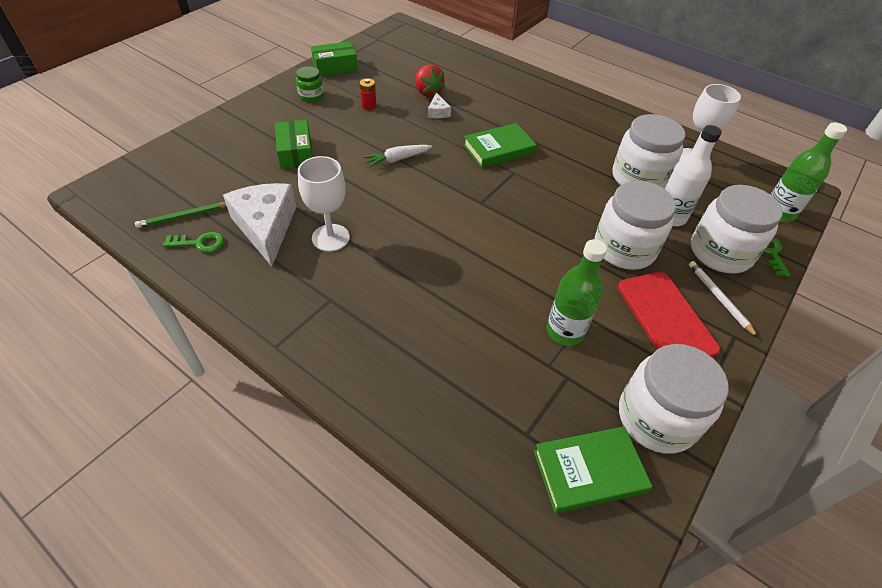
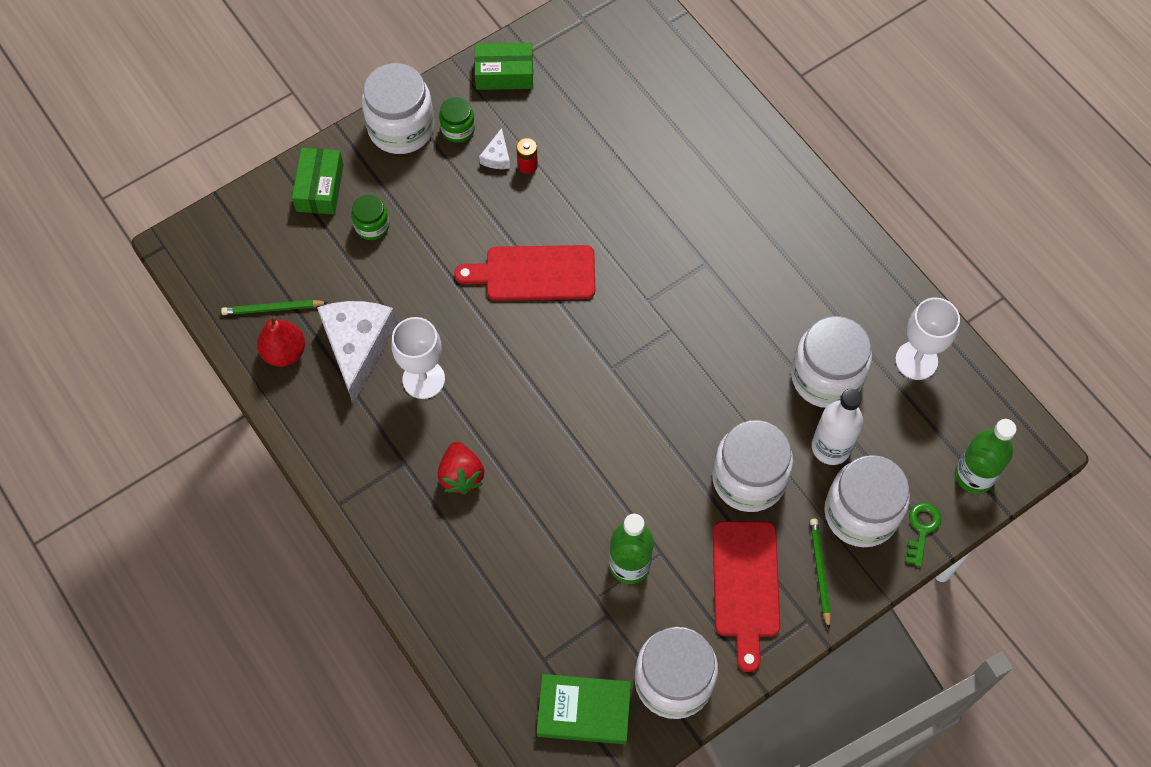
camera: 20 degrees right, 15 degrees up
(199, 243) = (284, 352): green key -> red pear
(260, 154) = (372, 226): none -> green jar
(268, 101) = (401, 128): none -> white jar
(296, 153) = (415, 233): green box -> green box (320, 188)
(397, 159) = (534, 274): white carrot -> red cutting board
(427, 92) = (614, 154): red strawberry -> red strawberry (461, 475)
(438, 112) = (615, 197): white cheese -> white cheese (497, 157)
(499, 149) = (668, 285): green book -> none
(719, 298) = (820, 572): white pencil -> green pencil

